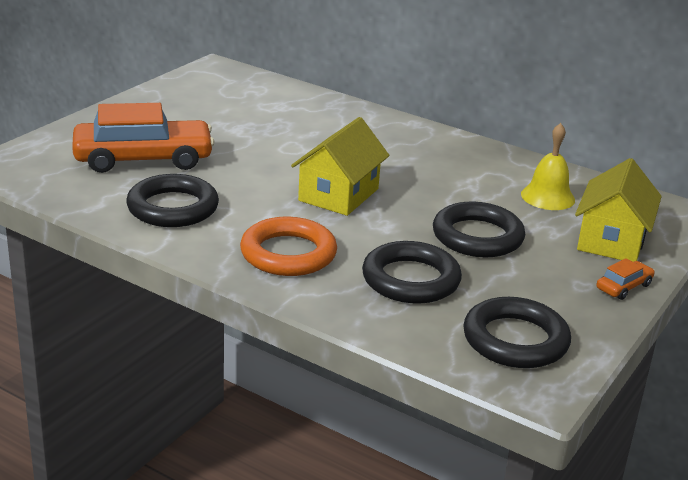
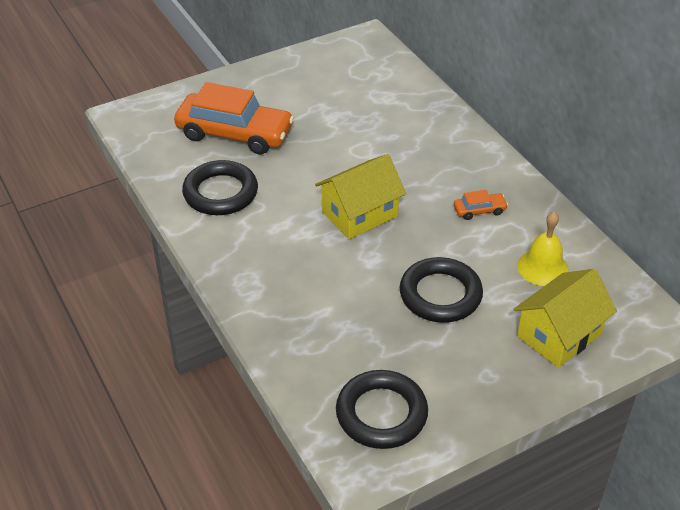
camera: 30 degrees right, 15 degrees up
(288, 254) = (272, 267): orange ring -> none
(411, 279) = (347, 323): black ring -> none
(624, 287) = (524, 390): orange car -> orange car (479, 210)

